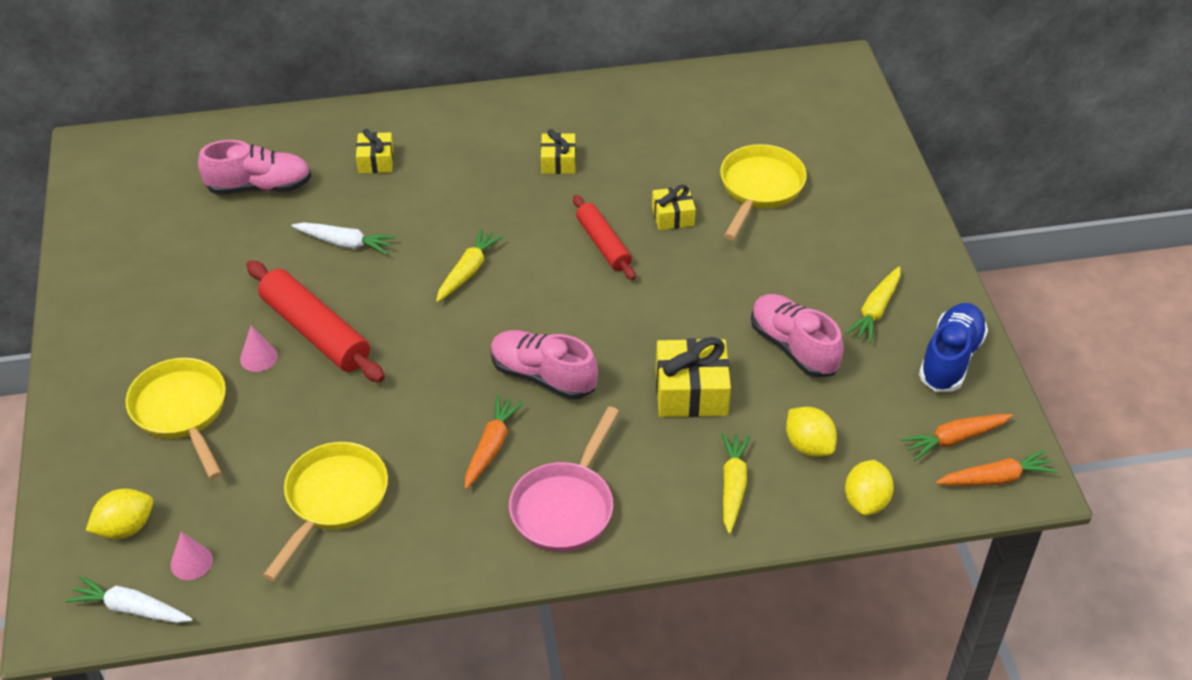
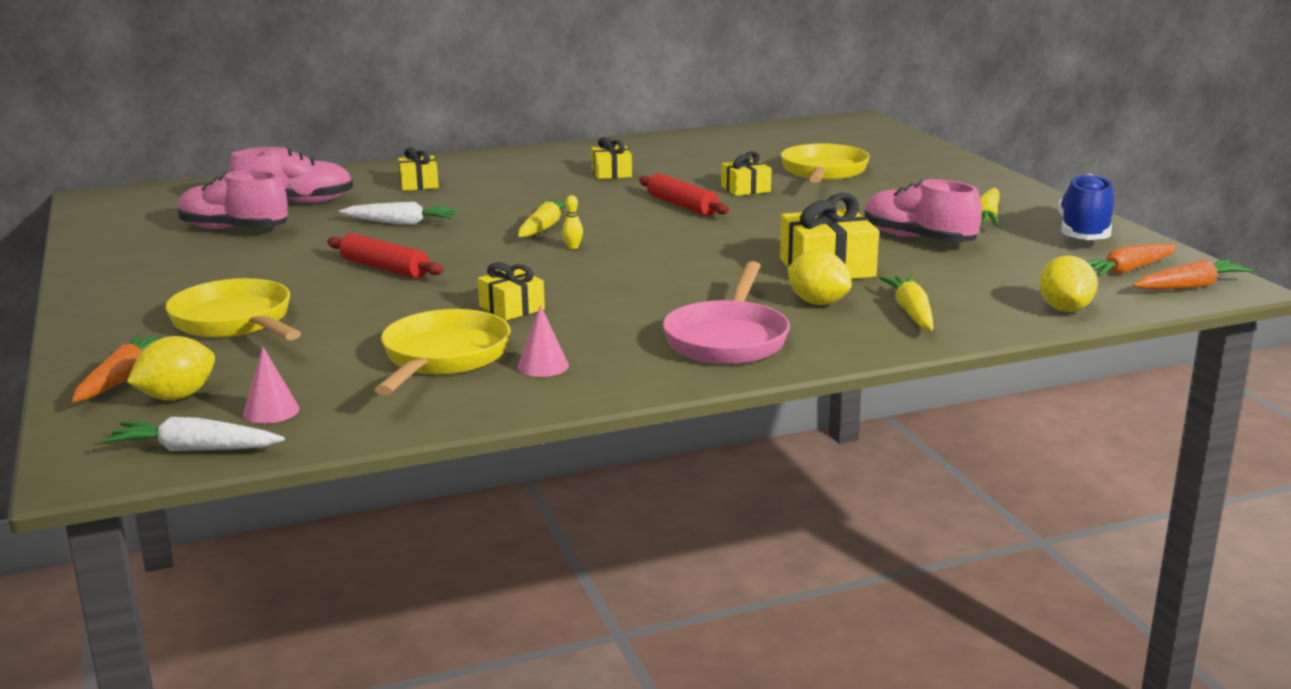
camera: 10 degrees left, 25 degrees down
(258, 357) = (322, 286): pink cone -> pink cone (543, 366)
(315, 332) = (384, 268): red rolling pin -> red rolling pin, size x0.63
(405, 423) = (512, 308): none -> yellow gift
(483, 316) = (573, 247): none -> yellow bowling pin
(491, 447) = (620, 313): orange carrot -> orange carrot (122, 378)
(543, 376) = (657, 272): pink shoe -> pink shoe (234, 229)
(808, 445) = (976, 285): yellow lemon -> yellow lemon (818, 302)

